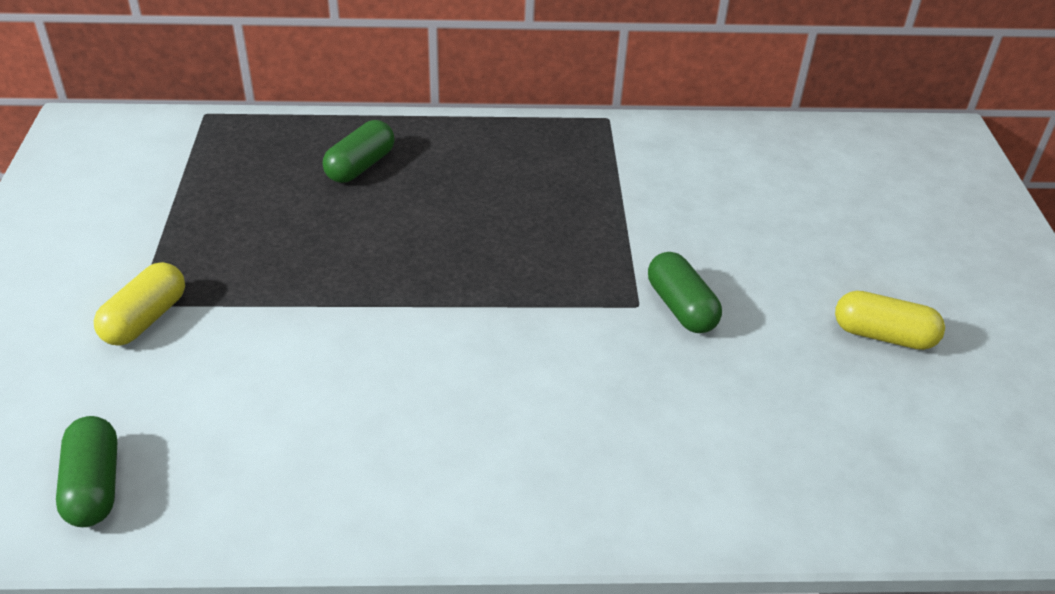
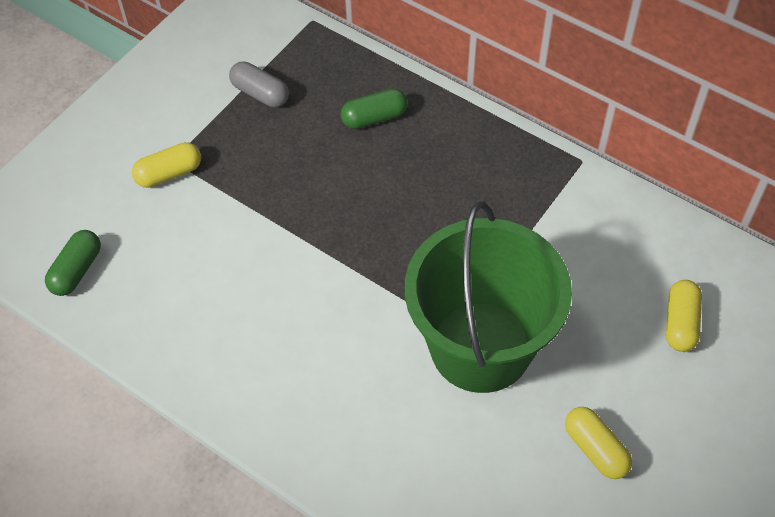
camera: 40 degrees right, 15 degrees up
(200, 197) = (260, 93): none -> grey capsule
(681, 307) = (480, 346): green capsule -> green bucket
(832, 198) = (680, 323): none -> yellow capsule

